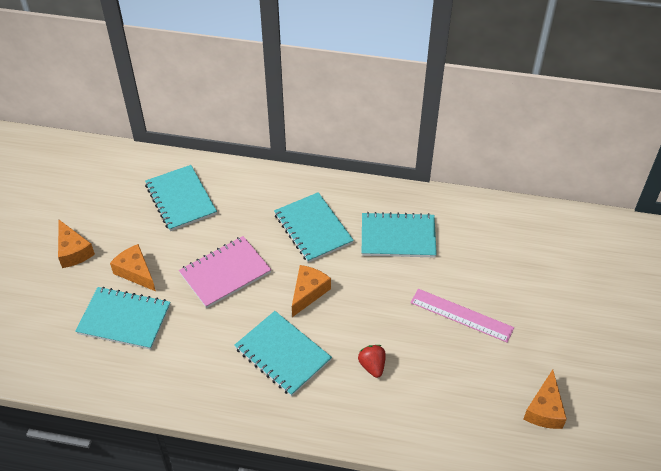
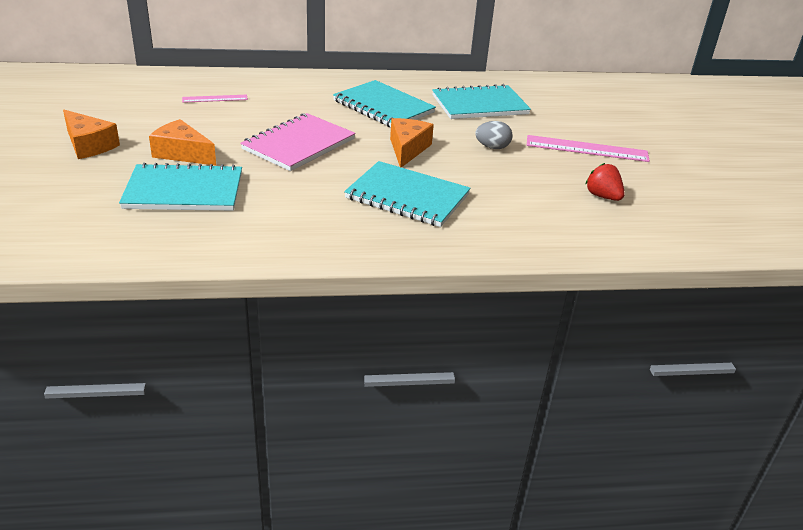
camera: 20 degrees left, 15 degrees down
(181, 199) = (215, 98): turquoise notebook -> pink ruler
(372, 366) = (519, 194): red strawberry -> red strawberry (602, 196)
(379, 301) = (492, 147): none -> grey egg
(544, 409) = (728, 203): orange cheese -> none

